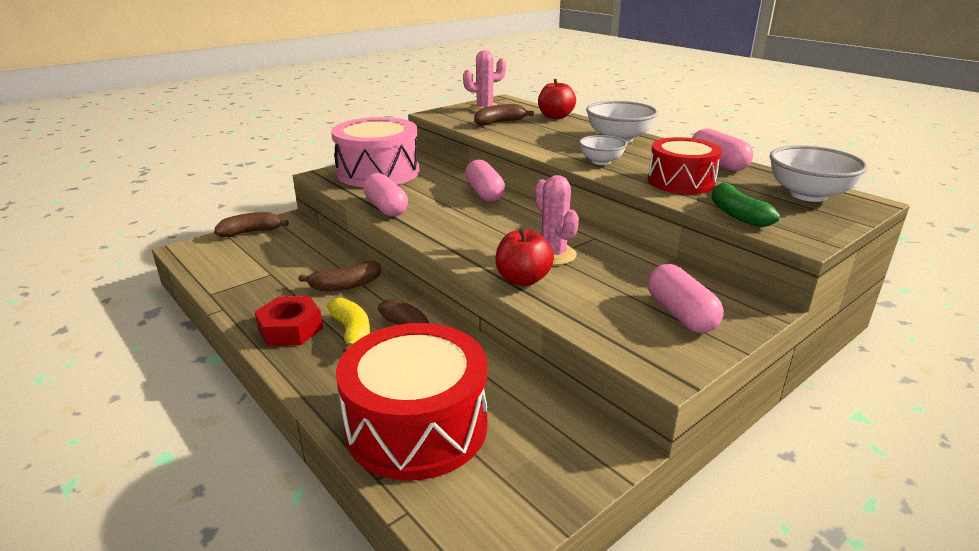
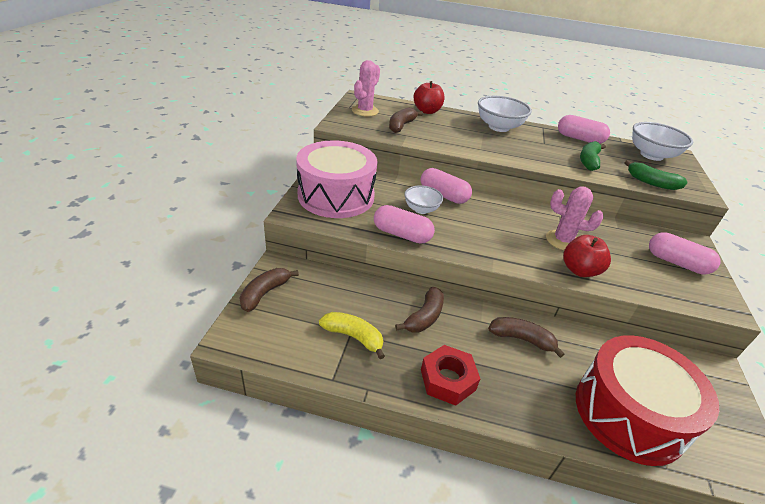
camera: 40 degrees left, 10 degrees up
(352, 332) = (490, 359): yellow banana -> yellow banana (353, 337)
(601, 161) = (524, 153): white bowl -> white bowl (421, 209)
(681, 182) = (589, 161): red drum -> green banana

